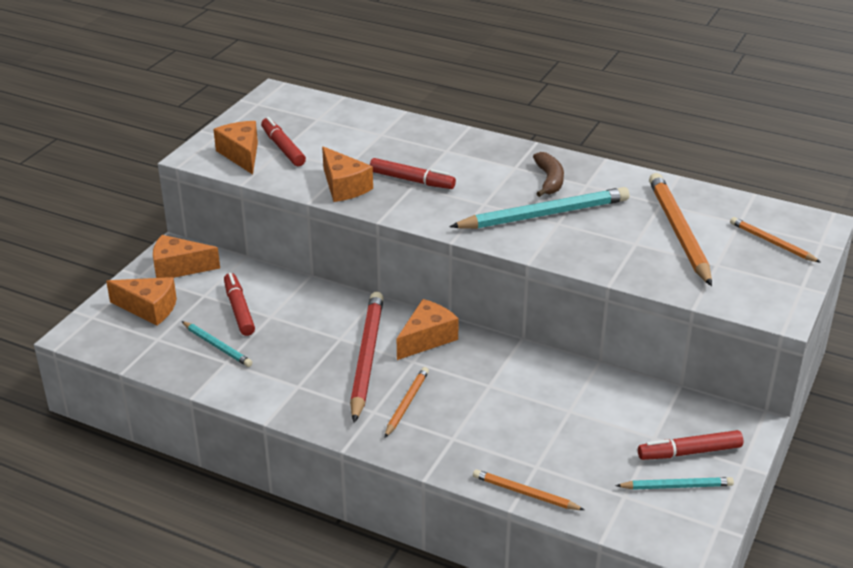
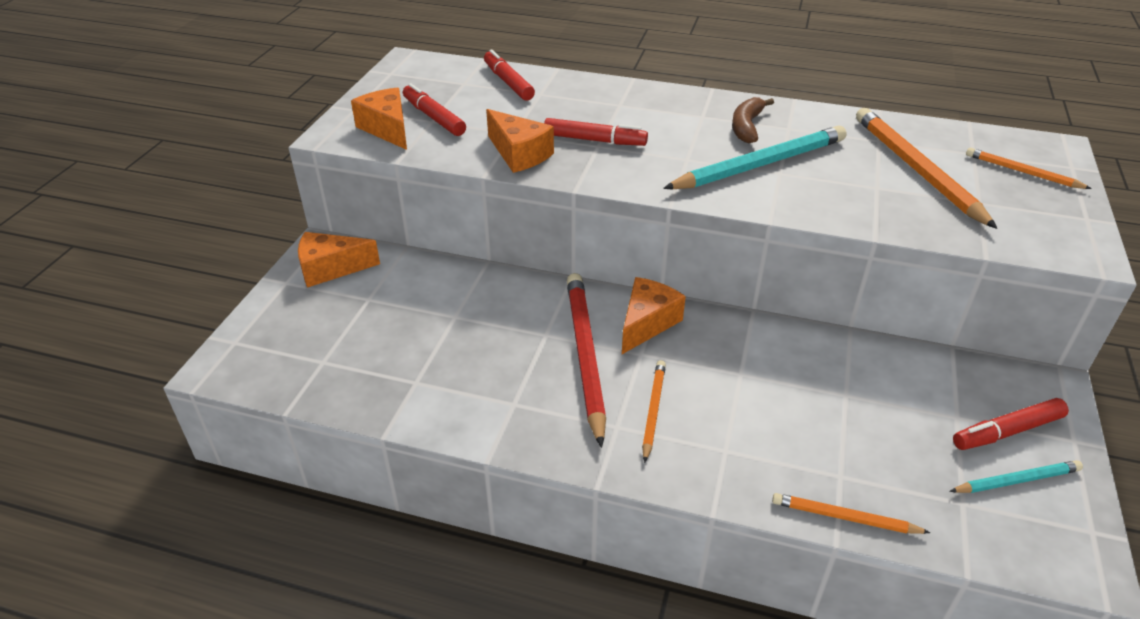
camera: 10 degrees left, 5 degrees up
(149, 309) = (304, 323): orange cheese -> none
(217, 346) = (399, 362): turquoise pencil -> none
(239, 310) = (415, 312): red marker -> red marker (508, 82)
(549, 180) = (747, 127): brown banana -> brown banana turned 150 degrees counterclockwise

